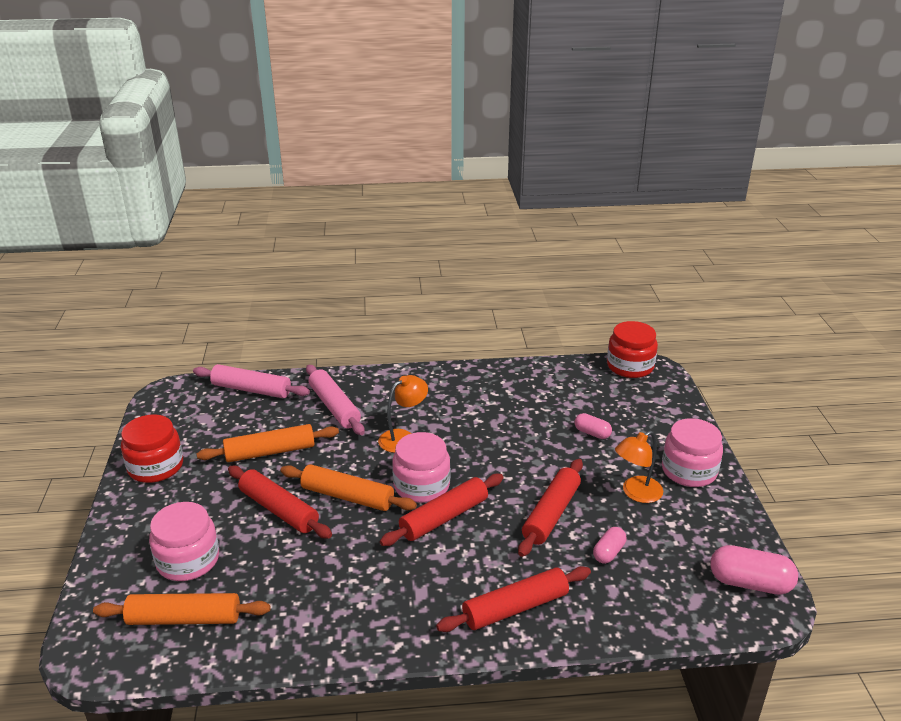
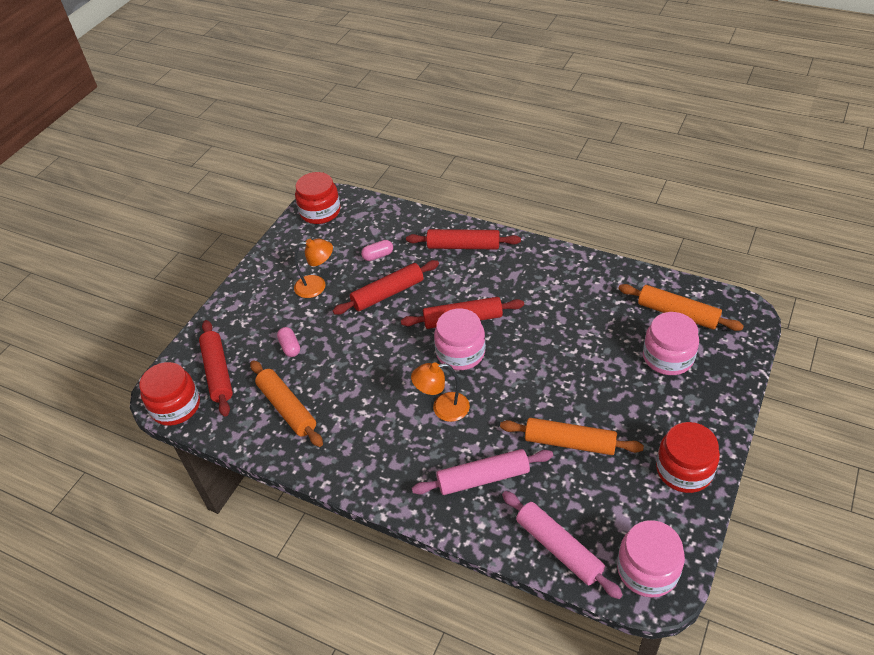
camera: 145 degrees left, 15 degrees up
(279, 510) = (584, 375): red rolling pin -> red rolling pin (218, 372)
(334, 407) = (483, 478): pink rolling pin -> pink rolling pin turned 75 degrees clockwise
(347, 496) = (523, 366): orange rolling pin -> orange rolling pin (287, 408)
(689, 471) = (262, 288): pink jar -> pink jar (647, 570)
(750, 583) = (320, 212): pink capsule -> red jar

